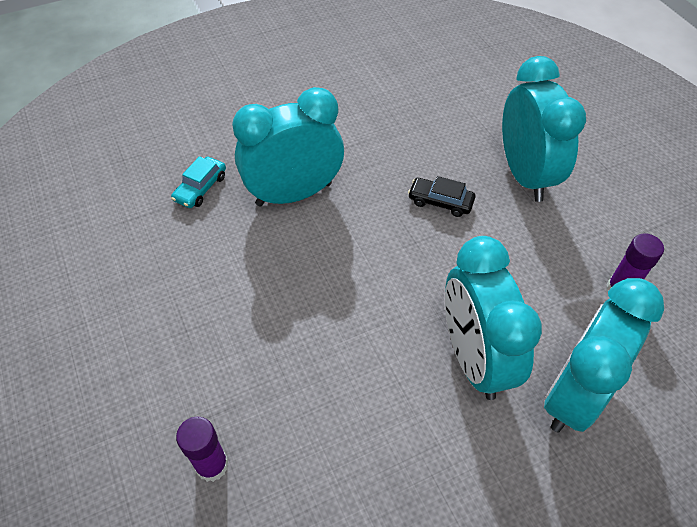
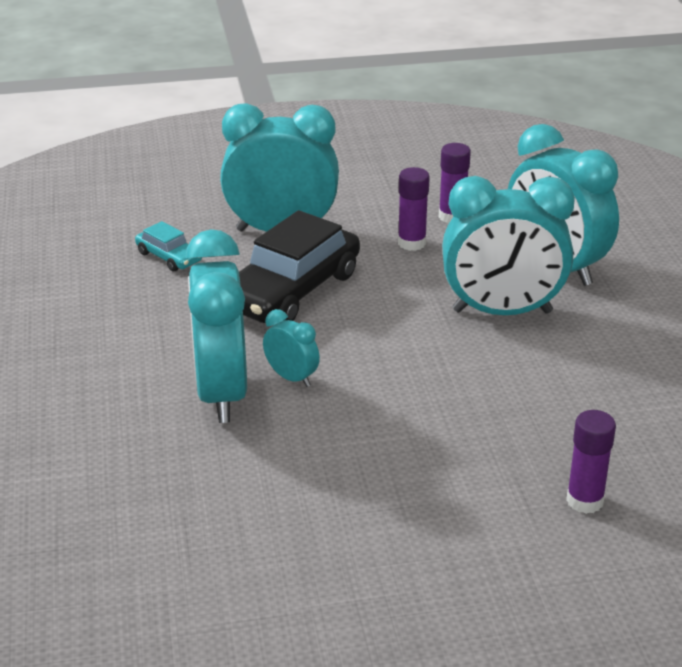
camera: 75 degrees left, 20 degrees down
(200, 188) = (164, 473): turquoise car -> turquoise car (169, 257)
(324, 229) = (291, 378): none -> turquoise clock
(440, 201) = (291, 290): black car -> black car, size x2.11
(554, 267) = (411, 243): none -> purple glue stick

